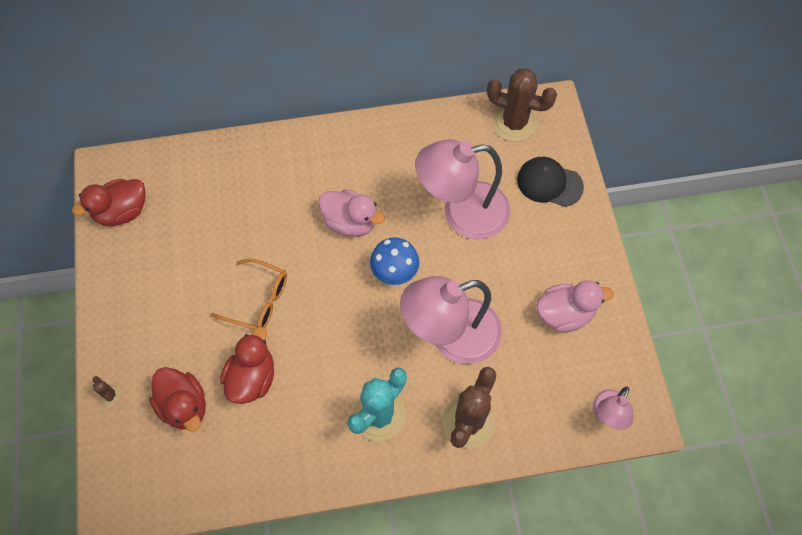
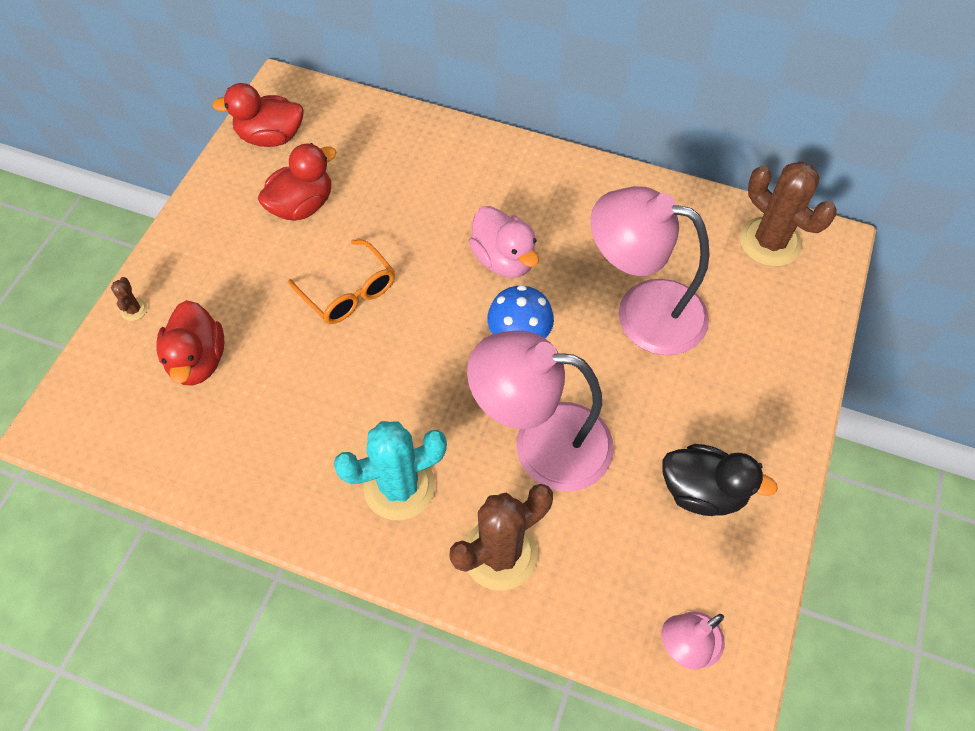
camera: 30 degrees right, 5 degrees down
(252, 378) = (287, 369): red duck -> red duck (302, 205)
(549, 183) = (774, 329): black cap -> none
(564, 314) = (702, 491): pink duck -> black duck

